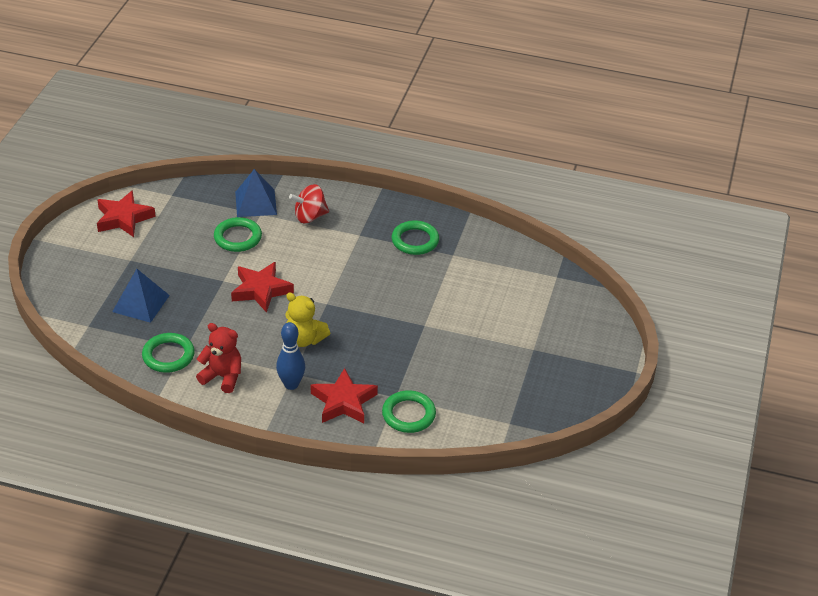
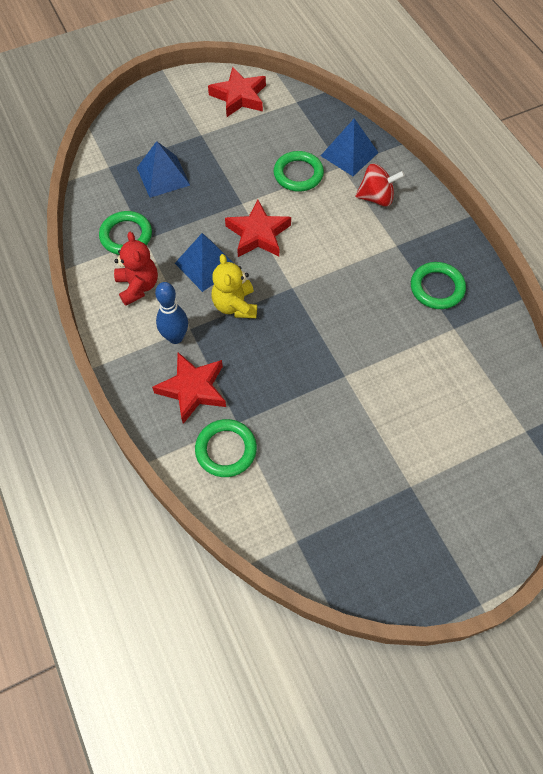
camera: 50 degrees right, 20 degrees up
(252, 332) = (206, 265): none -> blue pyramid
(310, 216) = (376, 198): red spinning top -> red spinning top turned 150 degrees clockwise

